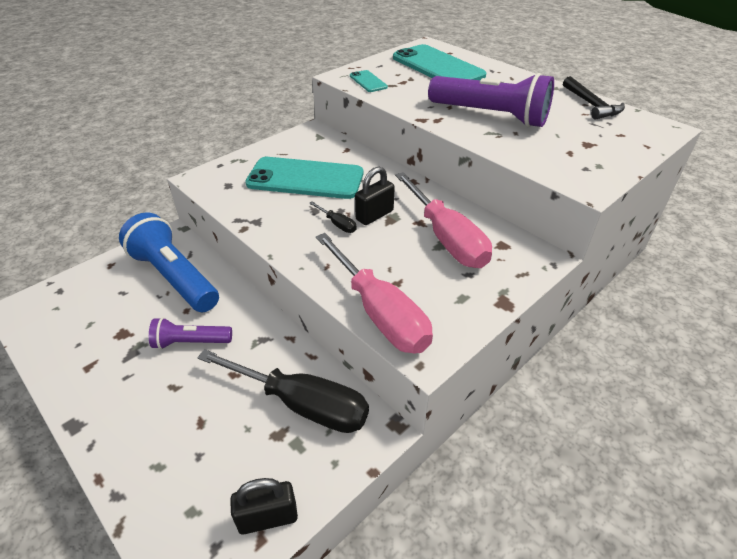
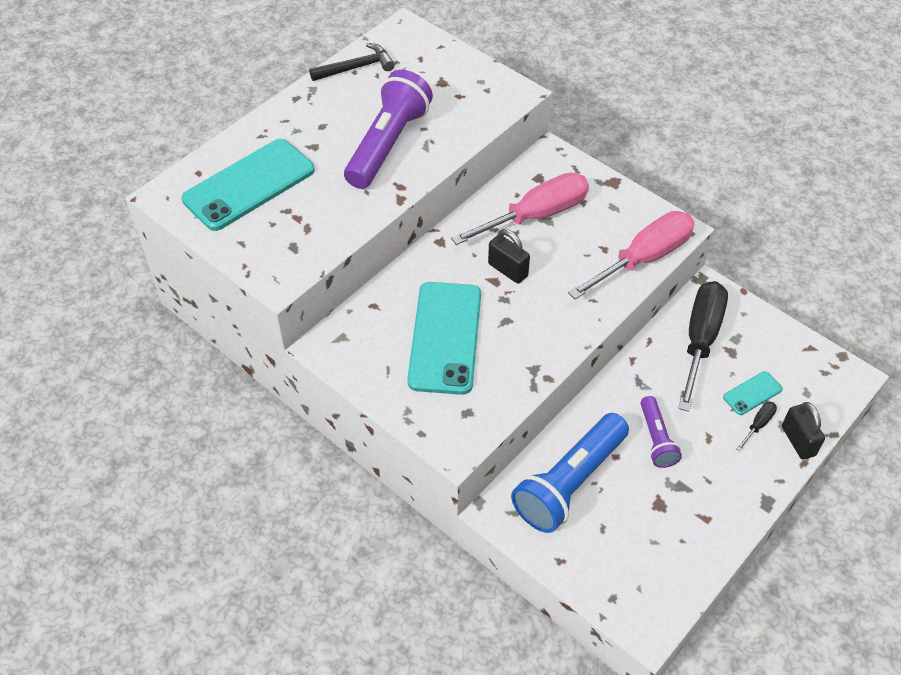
camera: 95 degrees left, 10 degrees up
(268, 518) = (795, 346): black padlock -> black padlock (798, 441)
(337, 224) = (528, 299): black screwdriver -> black screwdriver (758, 425)
(368, 81) = (297, 251): turquoise phone -> turquoise phone (752, 393)

